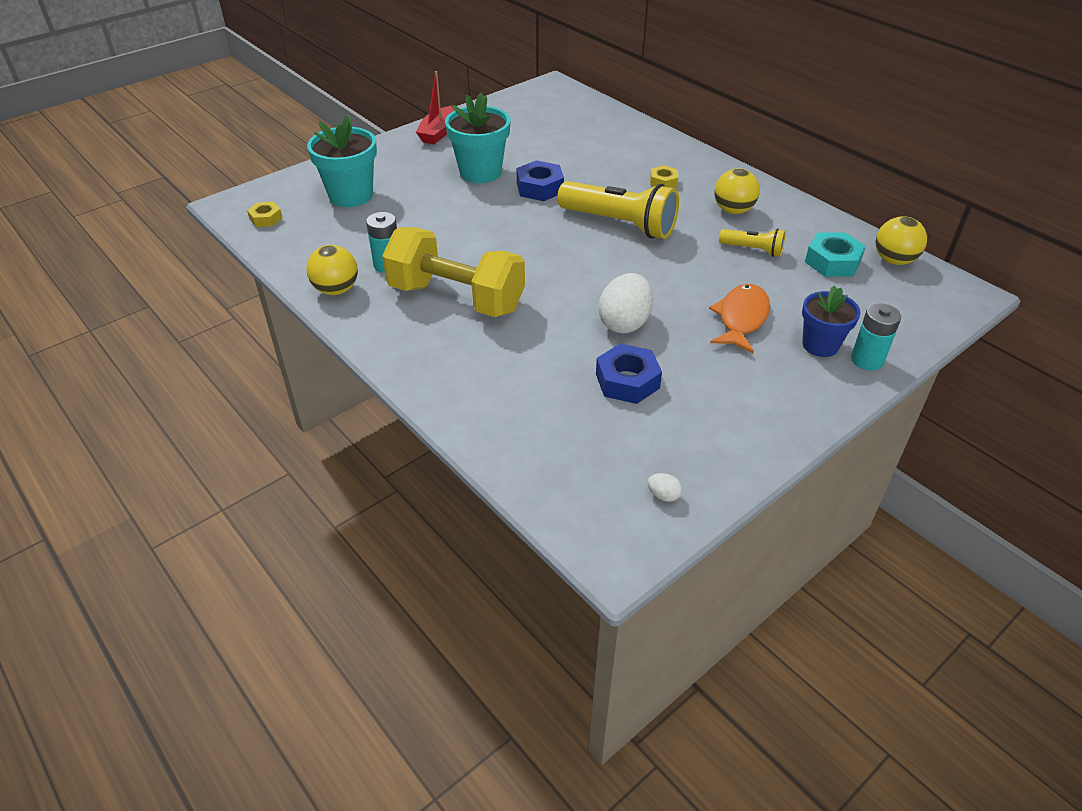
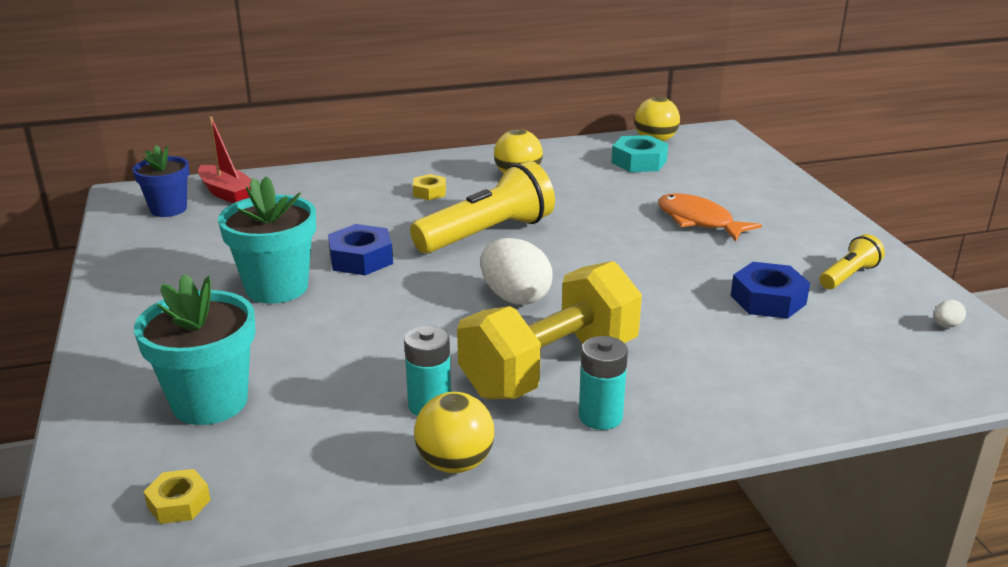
camera: 65 degrees left, 15 degrees down
(437, 133) = (130, 295): red boat -> red boat (227, 193)
(624, 323) = (670, 277): white egg -> white egg (515, 297)
(753, 250) = (593, 186): yellow flashlight -> yellow flashlight (848, 275)
(820, 345) = (757, 200): blue flower pot -> blue flower pot (168, 209)
(867, 360) = (787, 190): turquoise battery -> turquoise battery (600, 417)

